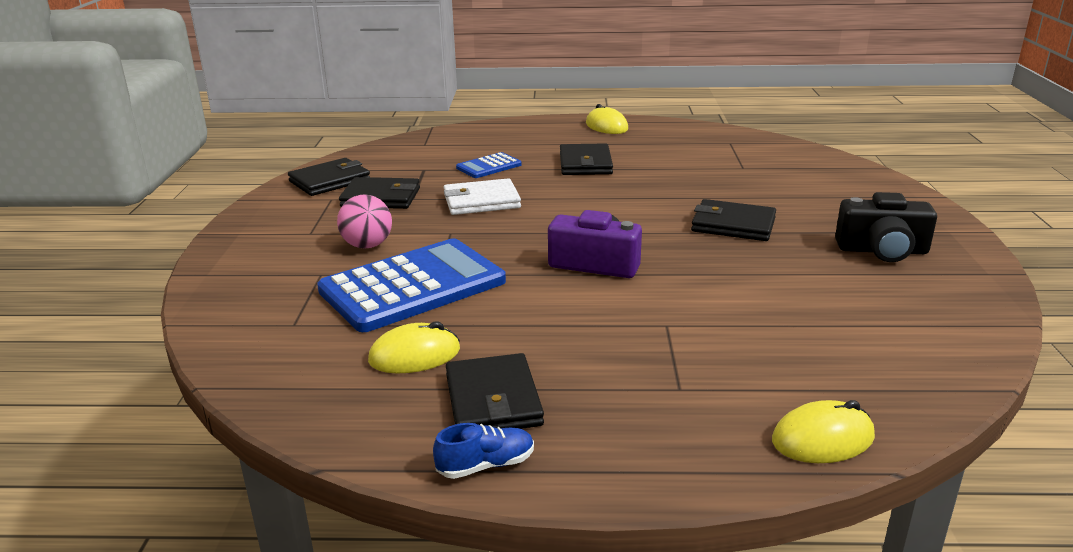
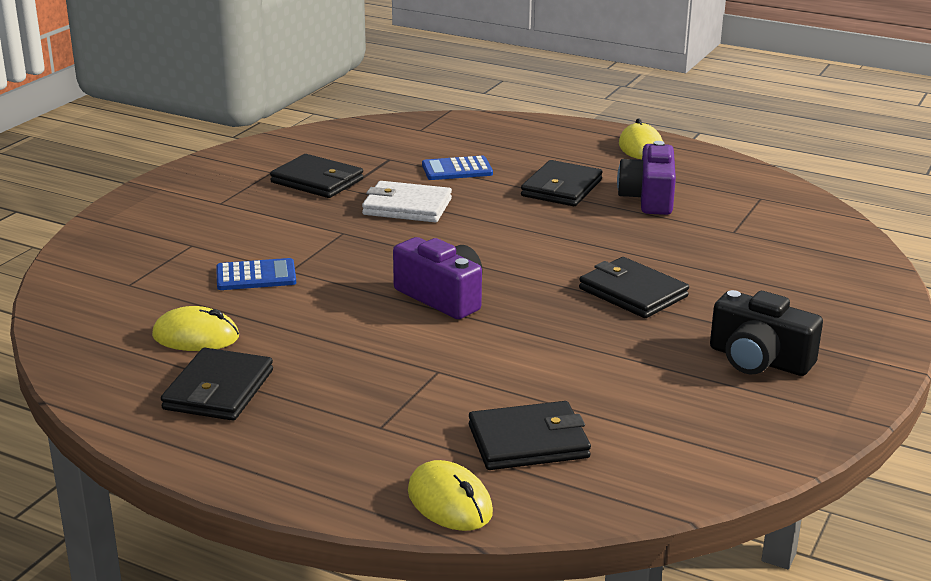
camera: 25 degrees right, 0 degrees up
(330, 181) = (288, 152): black wallet -> black wallet (528, 441)
(367, 245) = (256, 227): pink ball -> none
(412, 286) = (256, 276): blue calculator -> blue calculator, size x0.47
(486, 465) = (161, 436): blue shoe -> none
(656, 158) = (648, 198): none -> purple camera
(822, 439) = (450, 502): yellow mouse -> yellow mouse turned 45 degrees clockwise

